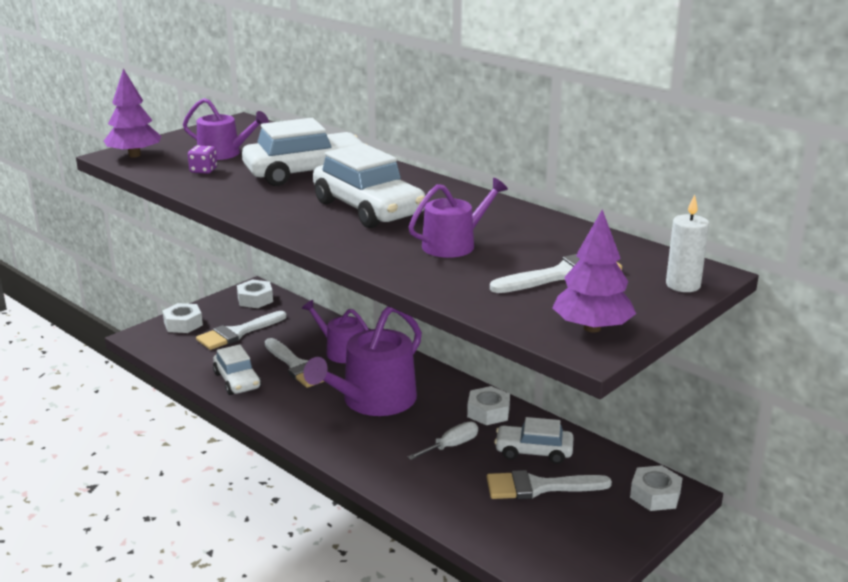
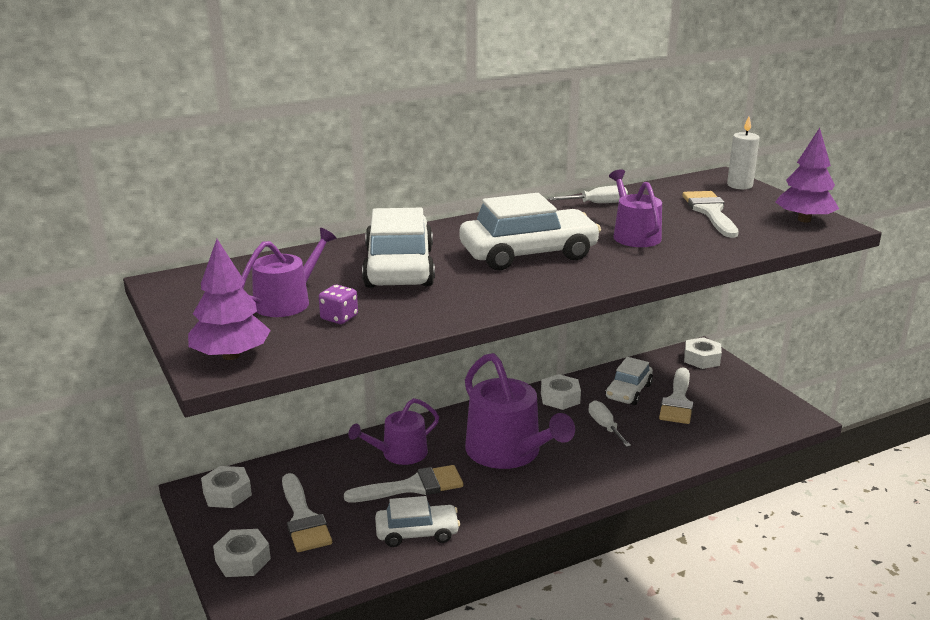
camera: 70 degrees left, 0 degrees up
(531, 221) = (597, 204): none -> white screwdriver

